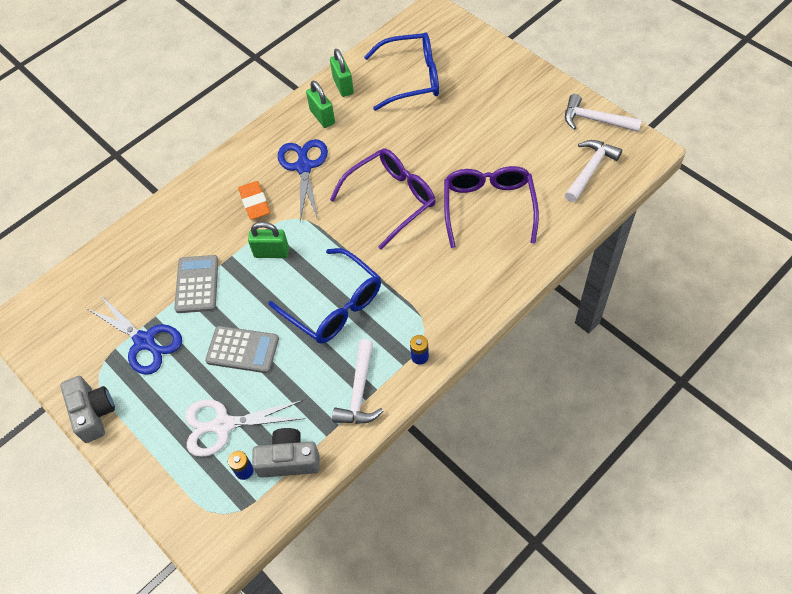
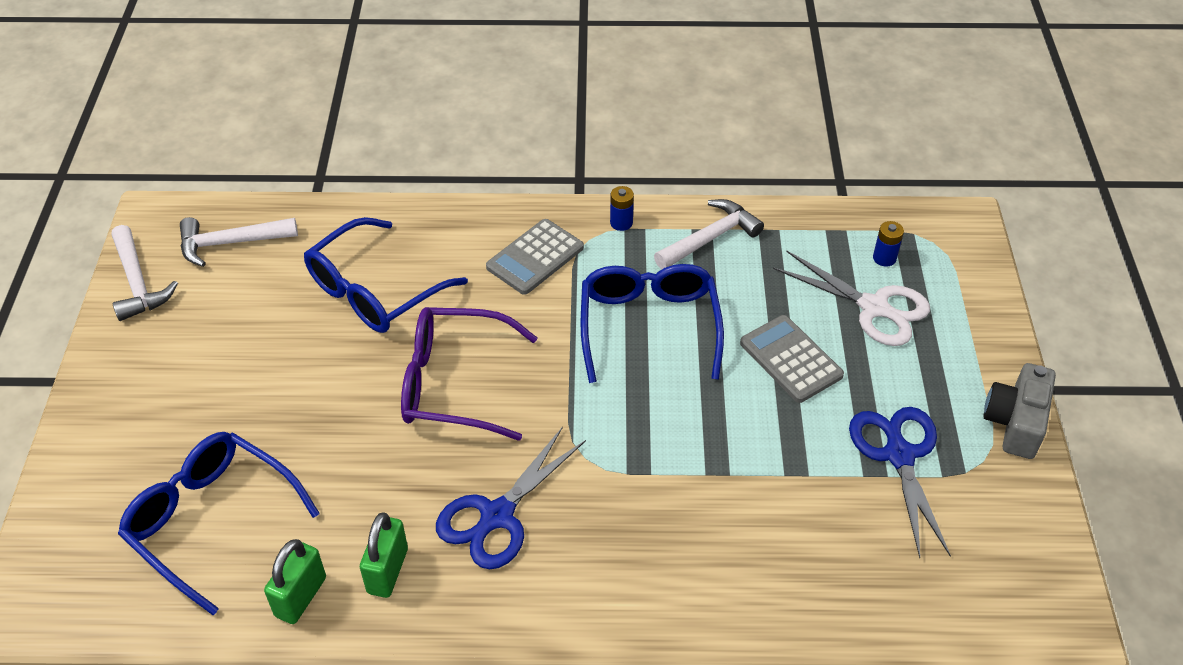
camera: 140 degrees left, 10 degrees down
(197, 284) = (780, 473): grey calculator -> grey calculator (535, 257)
(255, 203) = (609, 520): orange eraser -> none
(271, 252) = (655, 437): green padlock -> none
(289, 460) = (833, 236): grey camera -> none
(488, 207) = (374, 291): purple glasses -> blue glasses

